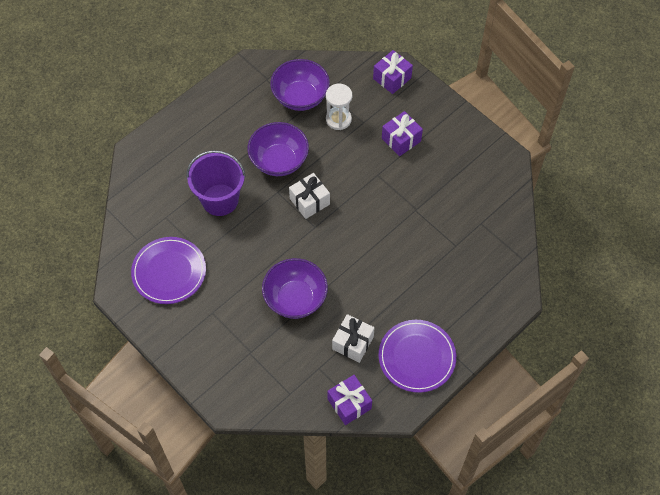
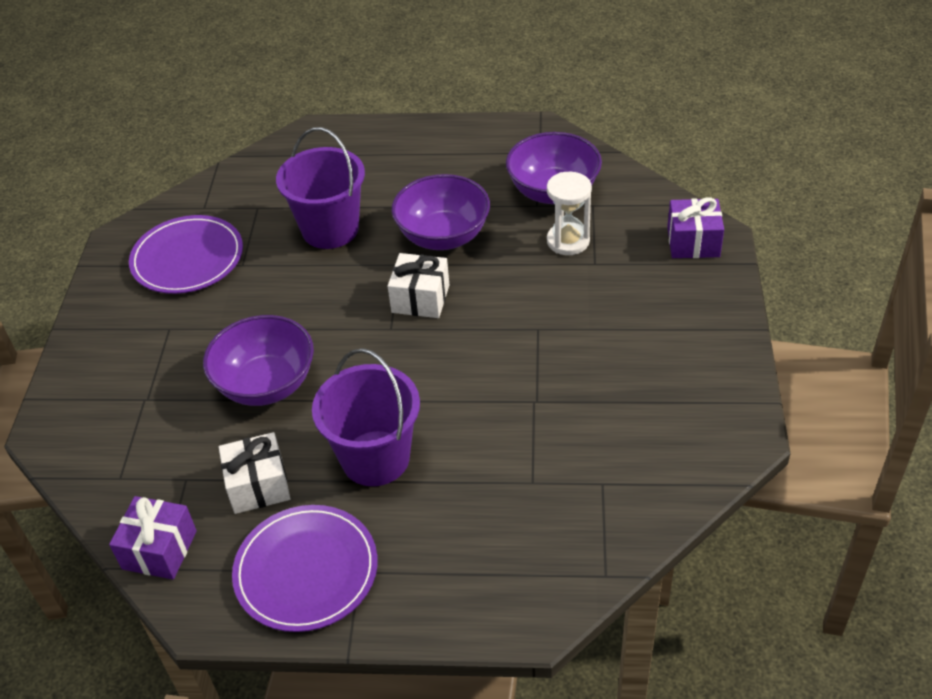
camera: 50 degrees right, 15 degrees down
(384, 289) = (375, 458): none -> purple bucket
(401, 139) = (618, 312): purple gift -> none

